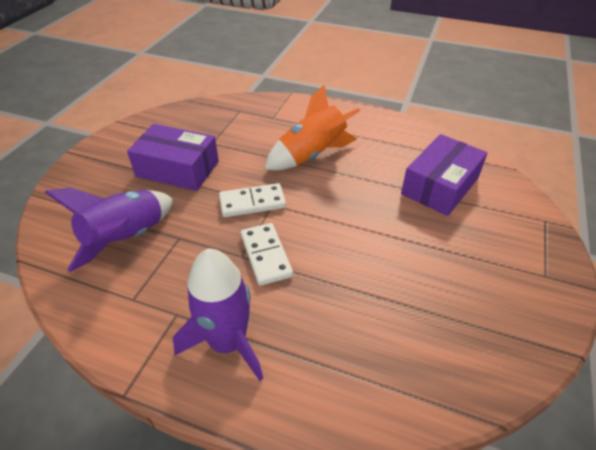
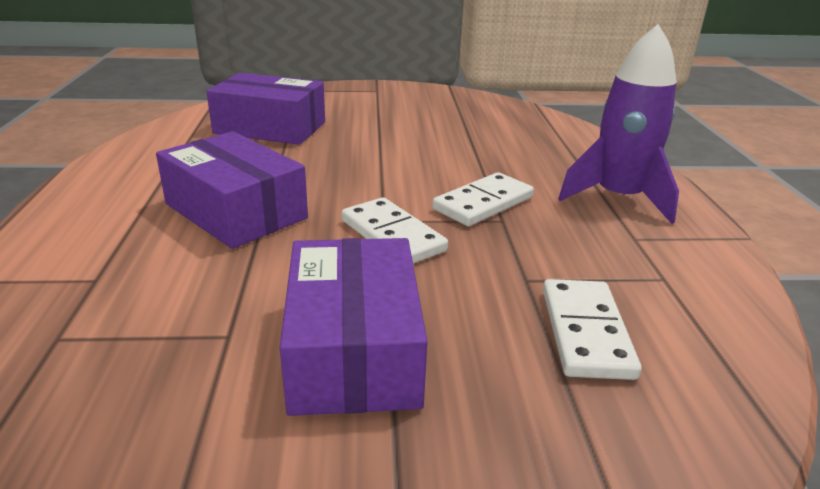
camera: 115 degrees left, 15 degrees down
(127, 239) = (586, 332): purple rocket -> white domino
(311, 155) = (236, 211): orange rocket -> purple box

